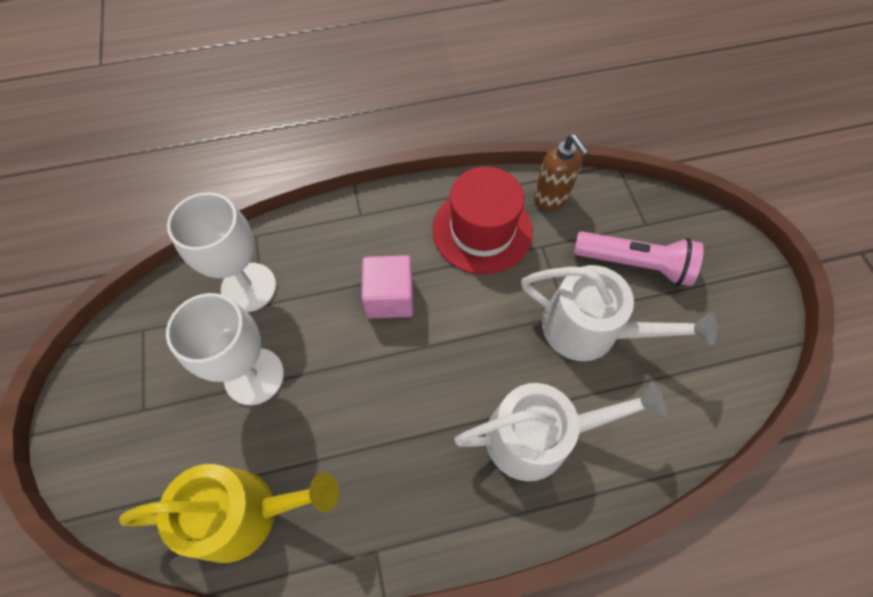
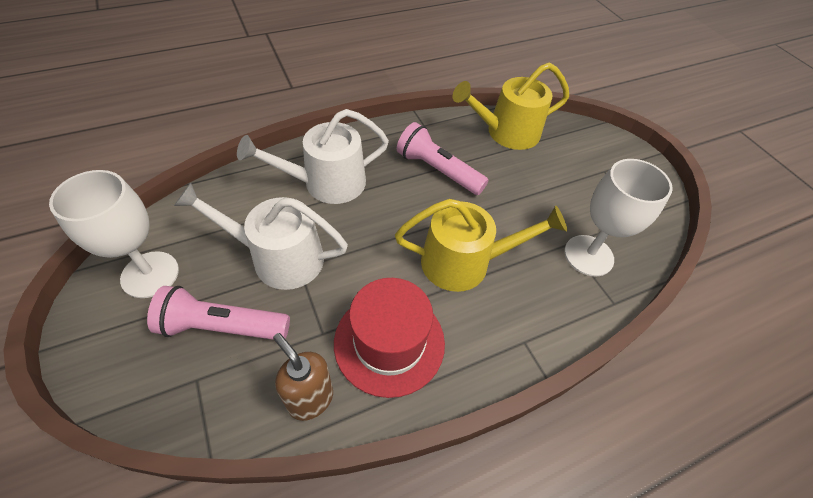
camera: 165 degrees right, 10 degrees down
(254, 376) = (543, 196): white goblet -> white goblet (150, 274)
(381, 441) = (438, 170): none -> pink flashlight
(390, 297) = (464, 262): pink cube -> yellow watering can

